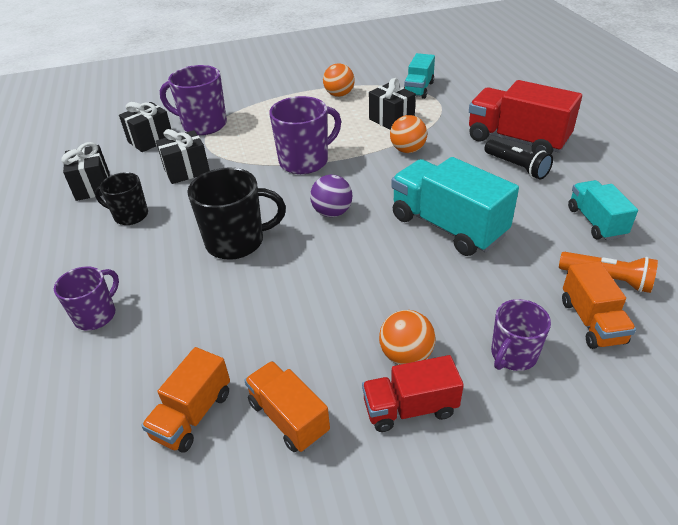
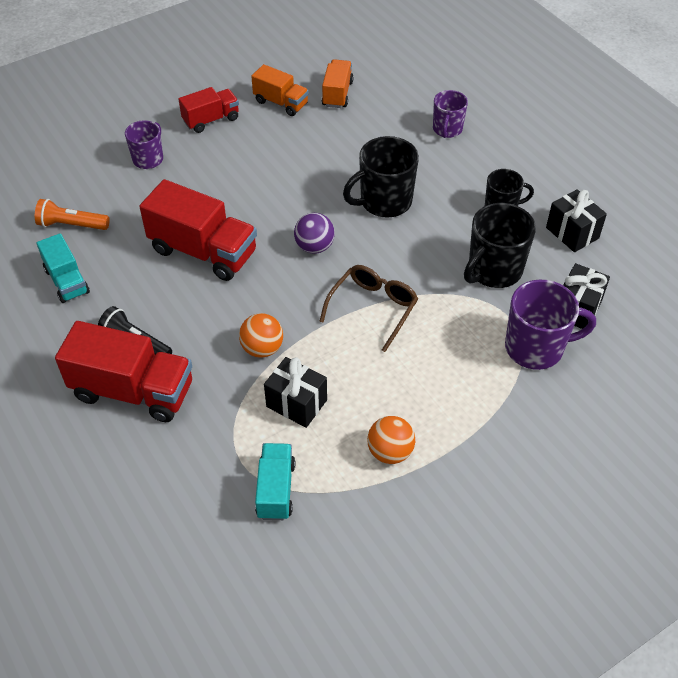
camera: 160 degrees right, 10 degrees up
(187, 171) = (494, 270): black gift -> black mug
(305, 161) = (373, 308): purple mug -> brown glasses
(406, 355) = (219, 146): orange ball -> none
(447, 226) = (203, 251): turquoise truck -> red truck
(591, 321) = (91, 190): orange truck -> none

